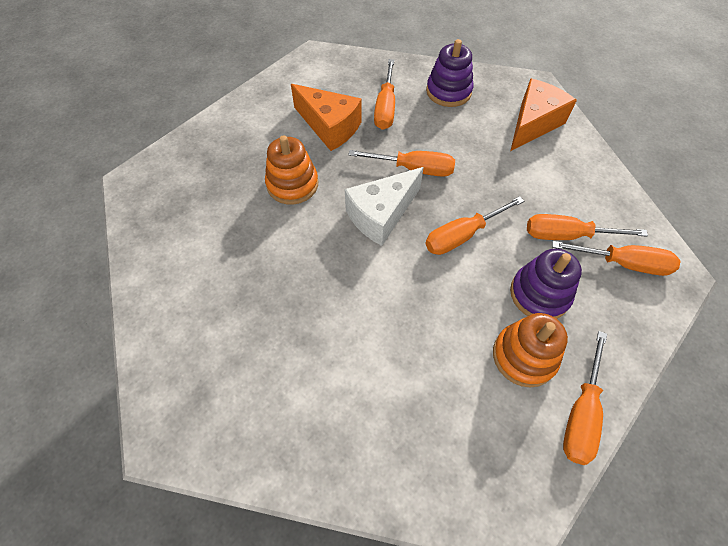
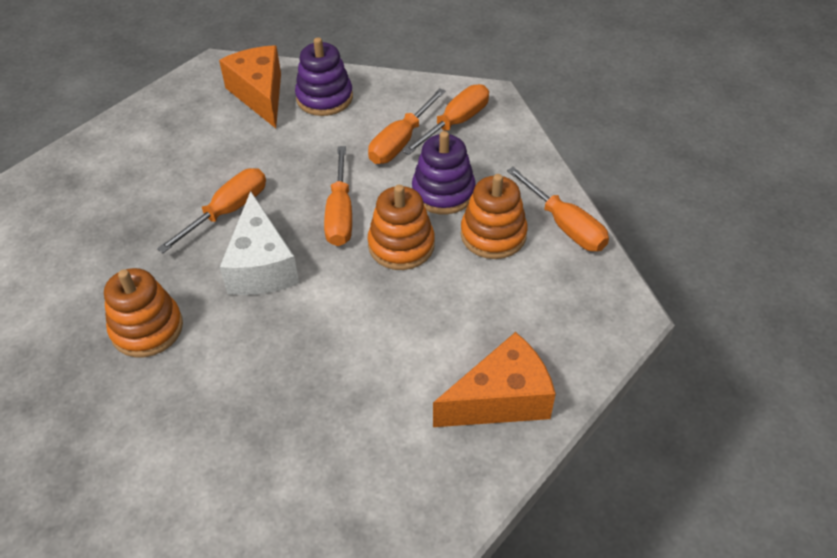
camera: 60 degrees left, 10 degrees down
(329, 127) = (97, 257): orange cheese -> orange cheese (501, 399)
(385, 108) = (121, 195): orange screwdriver -> none
(448, 91) = (153, 133): purple stacking toy -> purple stacking toy (324, 98)
(462, 293) = (401, 245): none -> orange stacking toy

